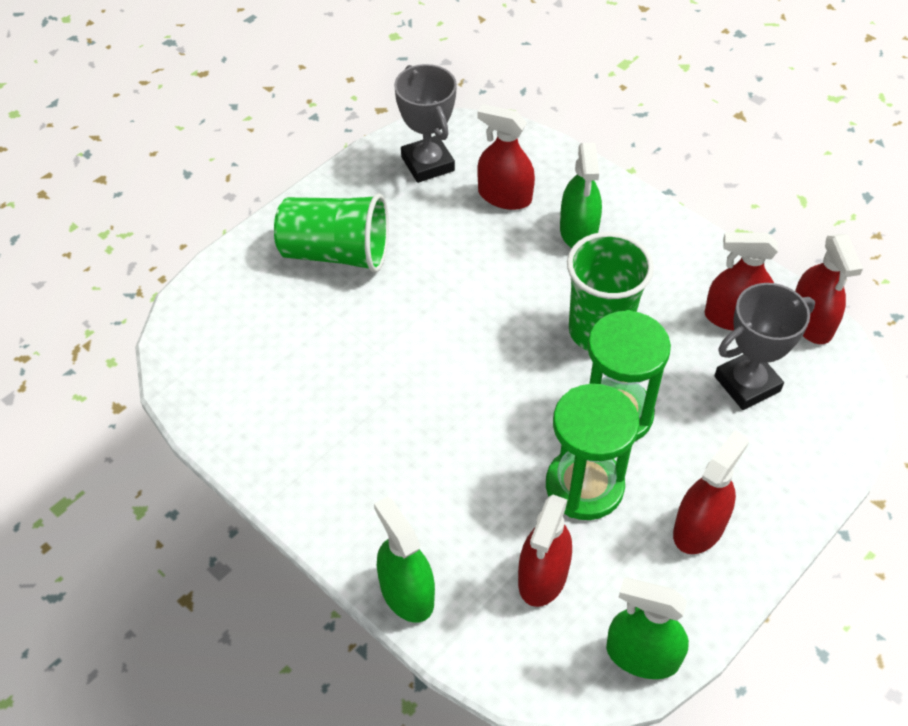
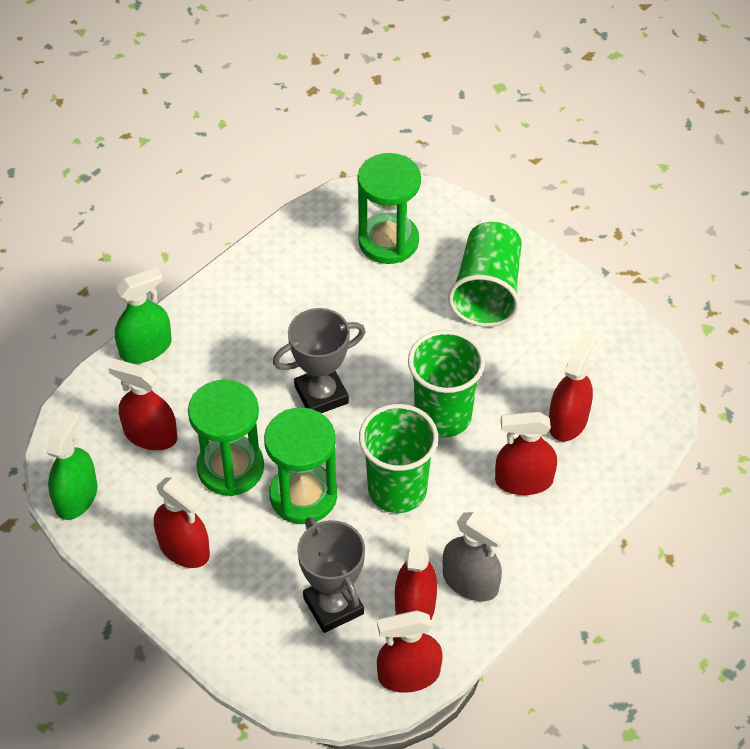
camera: 90 degrees right, 0 degrees up
(254, 339) = (388, 241): none -> green hourglass
(427, 164) = (608, 358): grey trophy -> grey trophy (321, 395)
(502, 292) = (443, 416): none -> green cup
(578, 231) = (523, 480): green spray bottle -> red spray bottle
(700, 274) = (470, 582): none -> grey spray bottle

